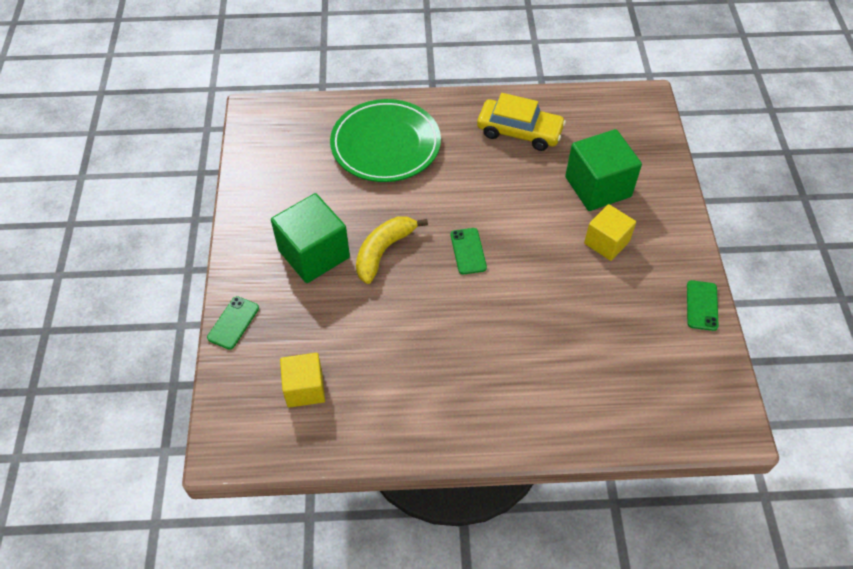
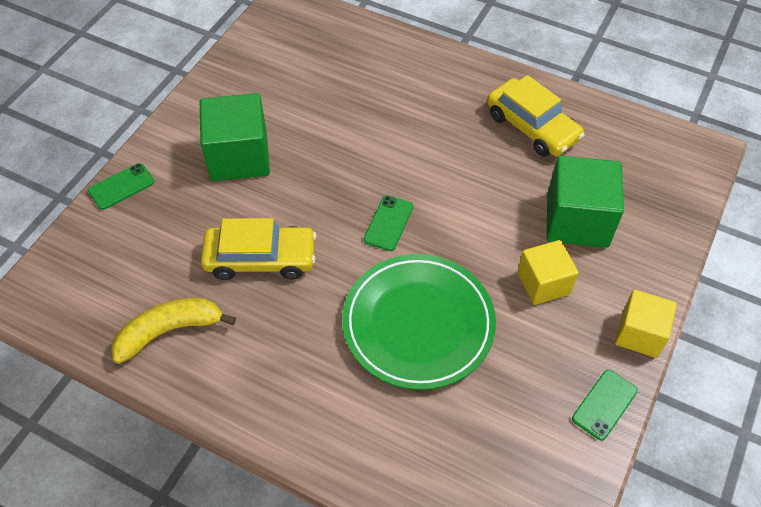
camera: 30 degrees right, 0 degrees up
(305, 388) = (136, 279): yellow cube -> yellow cube (639, 334)
(383, 251) = (305, 184): yellow banana -> yellow banana (169, 331)
(385, 144) = (384, 83): green plate -> green plate (418, 324)
(392, 324) = (260, 259): none -> yellow car

